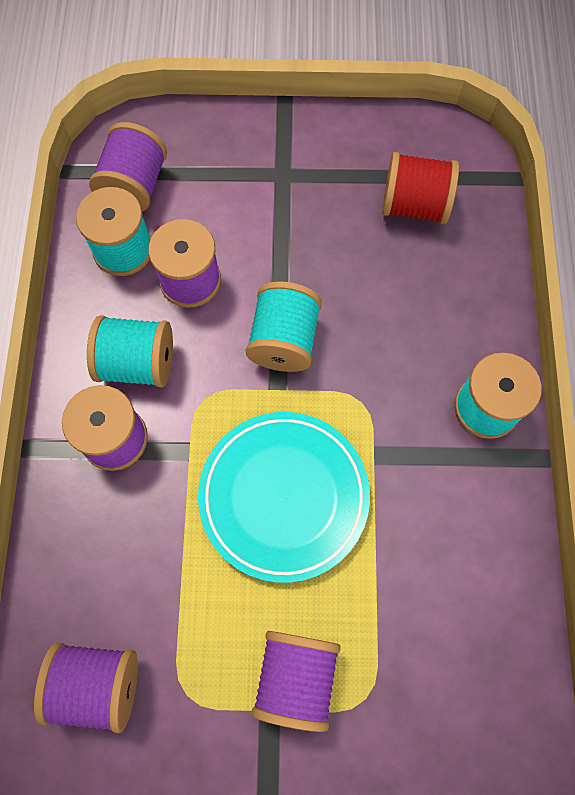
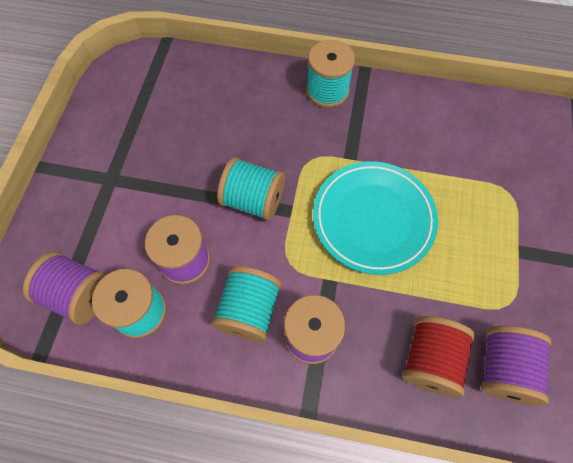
camera: 80 degrees left, 5 degrees down
(296, 677) = (497, 231): purple spool -> none
(414, 205) = (167, 100): red spool -> red spool (430, 360)

